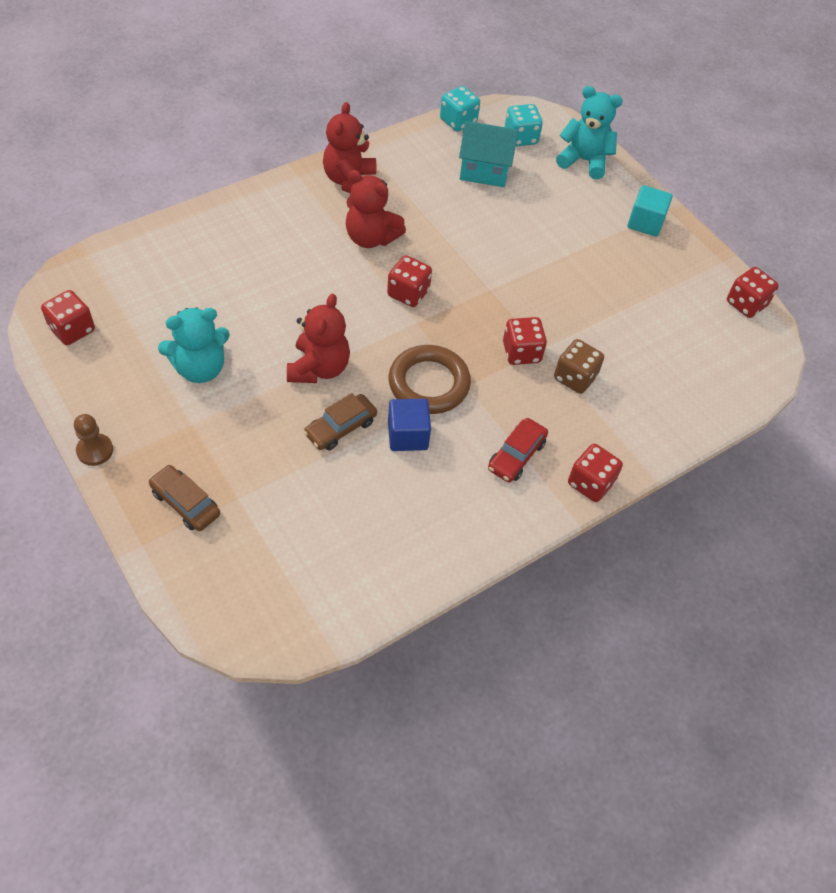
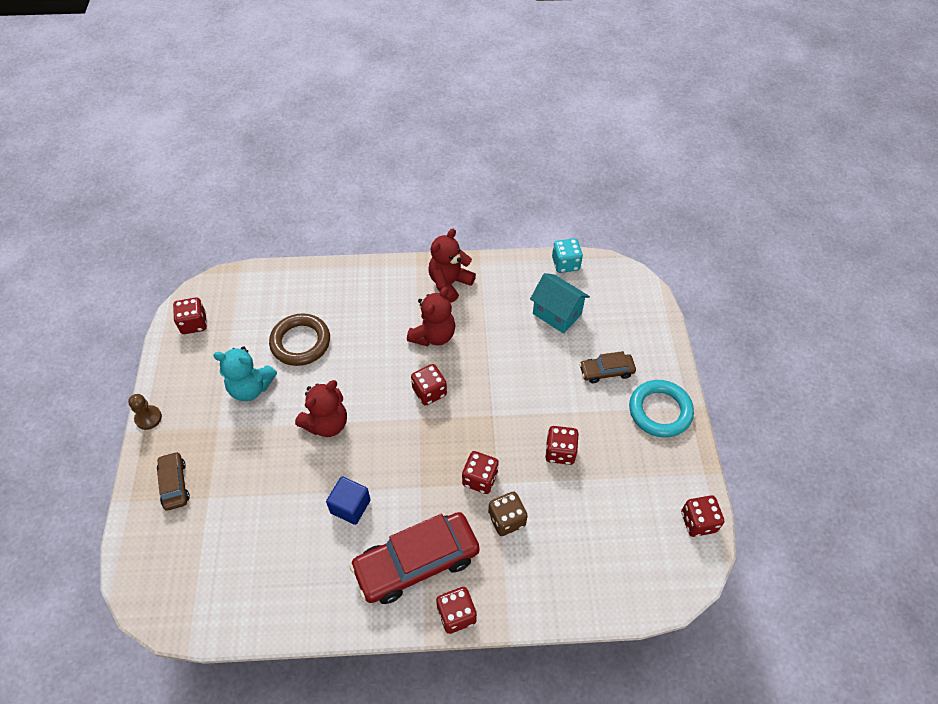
camera: 35 degrees right, 0 degrees up
(340, 428) = (309, 477): brown car -> brown car (606, 371)
(371, 238) = (433, 335): red teddy bear -> red teddy bear turned 120 degrees counterclockwise
(429, 383) = (394, 472): brown ring -> brown ring (300, 342)
(516, 455) = (416, 562): red car -> red car, size x1.97
(520, 138) = (606, 296): turquoise dice -> none
(580, 296) = (560, 452): none -> red dice
(584, 161) = (645, 335): turquoise teddy bear -> none
(645, 223) = (660, 411): turquoise cube -> turquoise ring

